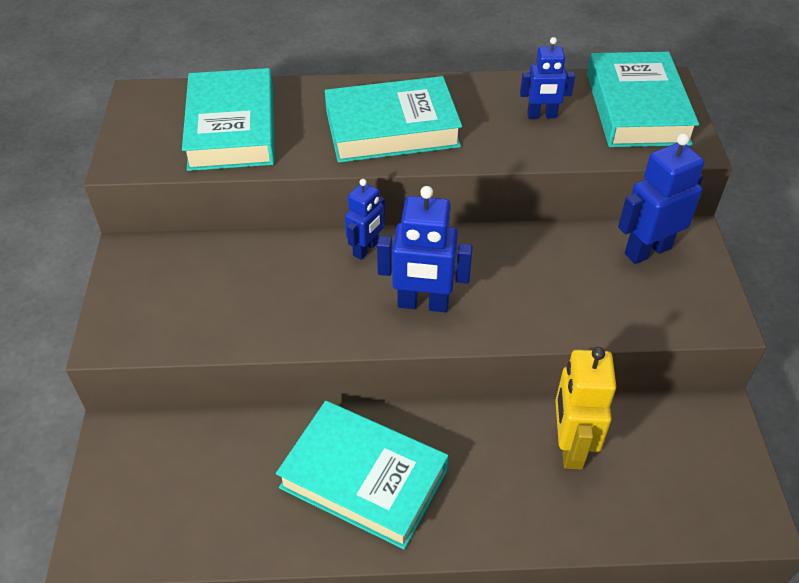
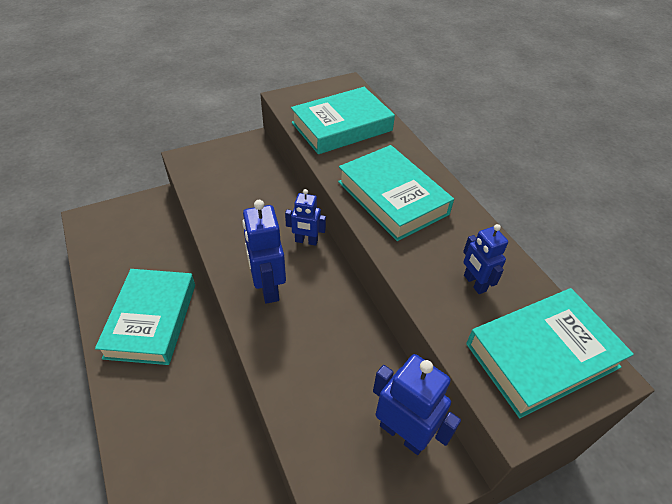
camera: 65 degrees right, 0 degrees up
(570, 446) = (210, 443): yellow robot -> none

